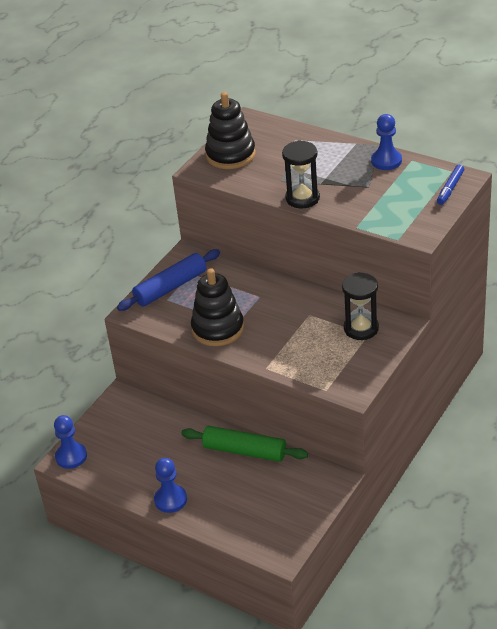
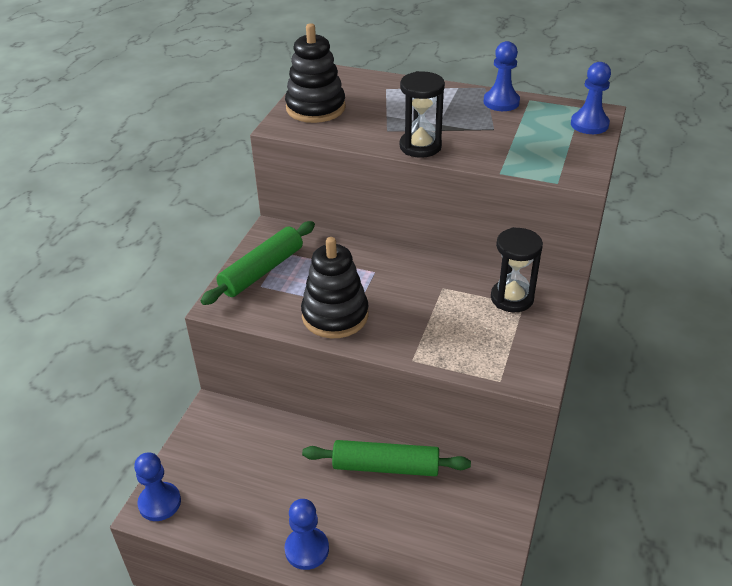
camera: 15 degrees left, 0 degrees up
(170, 287) = (262, 271): blue rolling pin -> green rolling pin
(450, 188) = (589, 124): blue marker -> blue pawn

